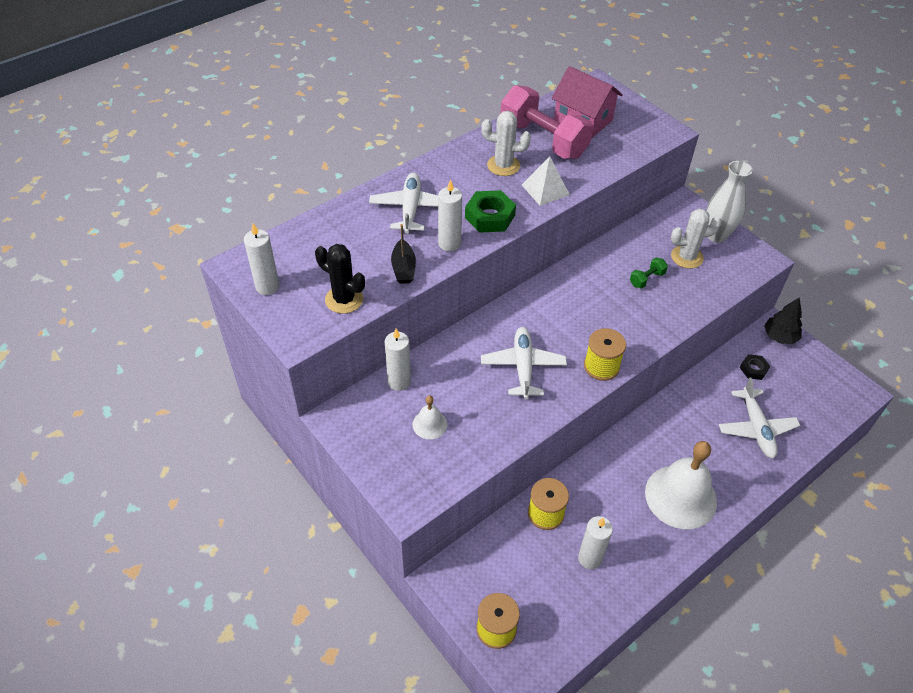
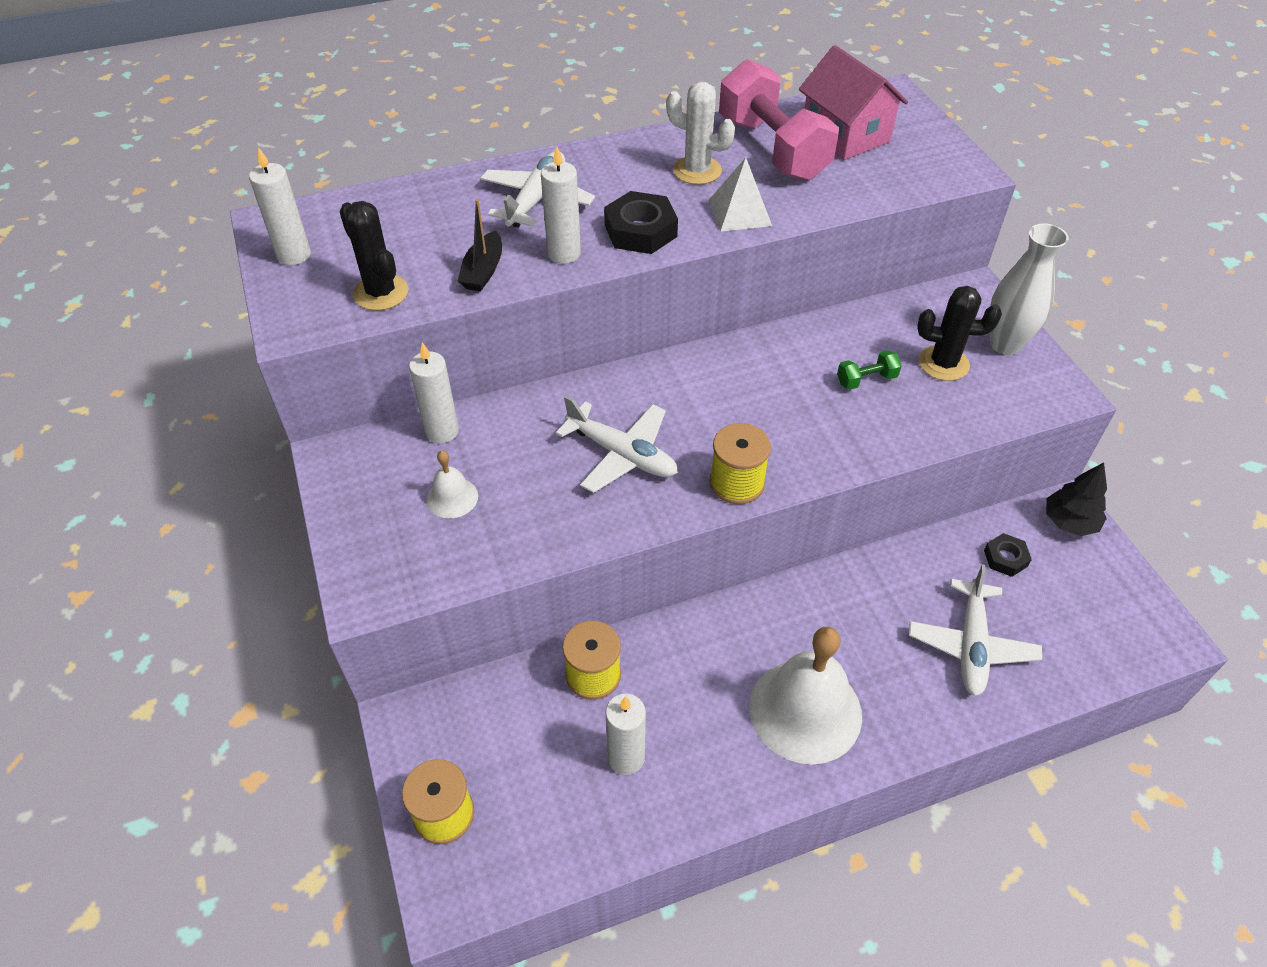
camera: 20 degrees right, 0 degrees up
(490, 216) = (640, 231): green nut -> black nut
(523, 367) = (622, 454): white plane -> white plane turned 105 degrees clockwise
(687, 257) = (943, 363): white cactus -> black cactus

